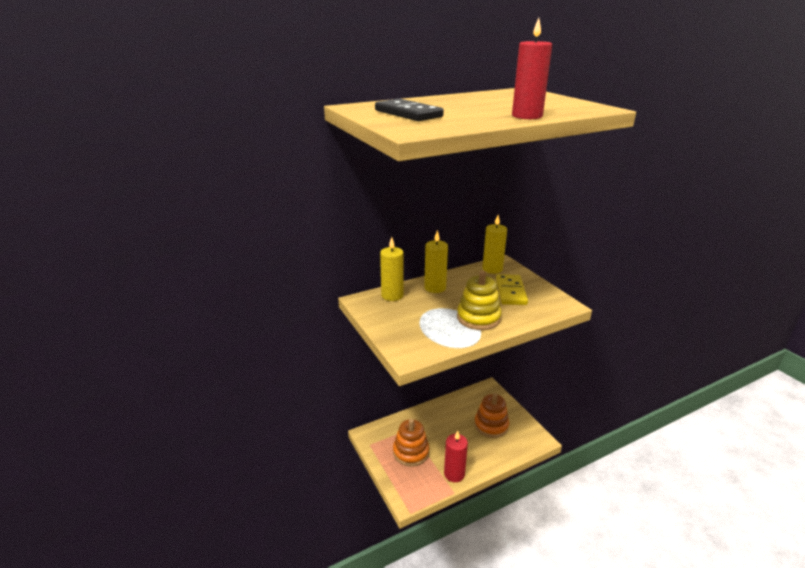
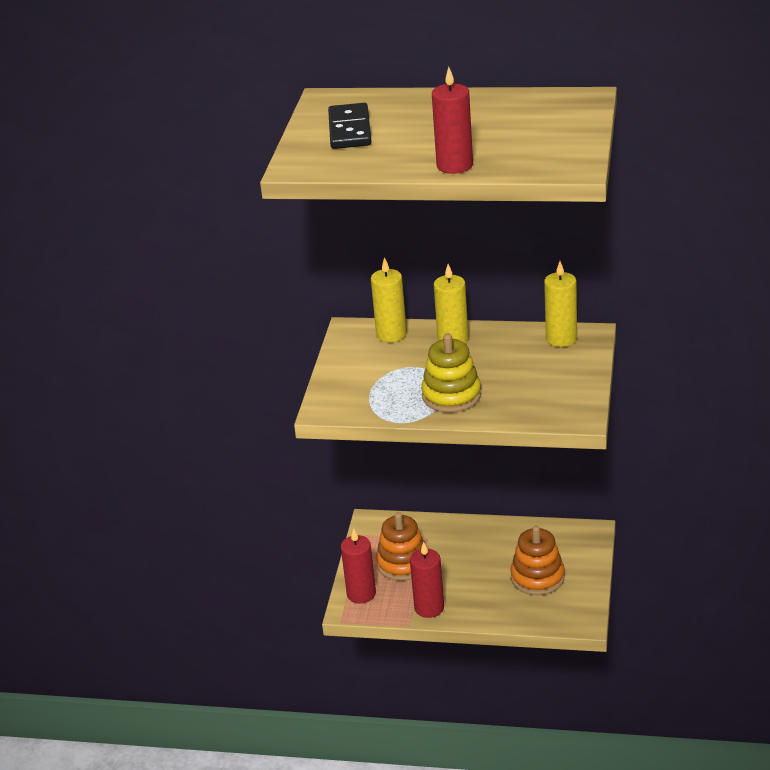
camera: 40 degrees right, 5 degrees up
(405, 485) = (361, 594): none -> red candle
(510, 292) = (537, 377): yellow domino -> none

